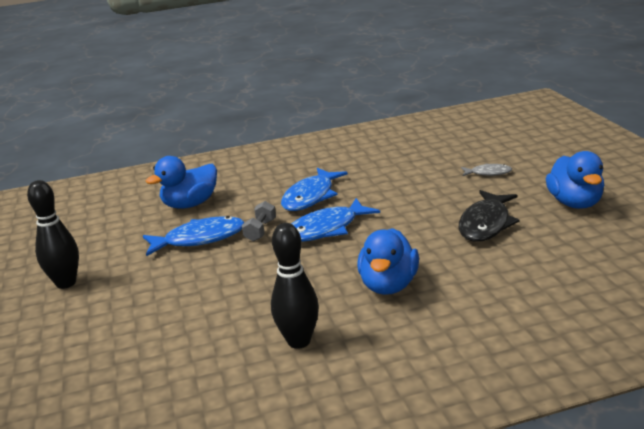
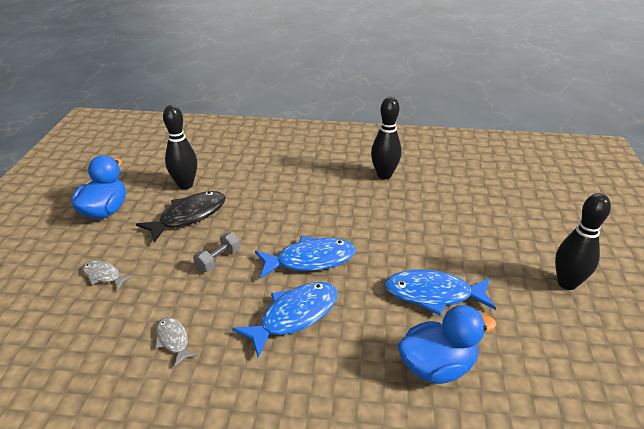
camera: 160 degrees left, 10 degrees up
(260, 230) = (370, 282): grey dumbbell -> grey dumbbell (218, 260)
(385, 165) = (173, 340): none -> grey fish
(388, 285) = (305, 191): blue duck -> none
(539, 248) = (185, 185): none -> black bowling pin

